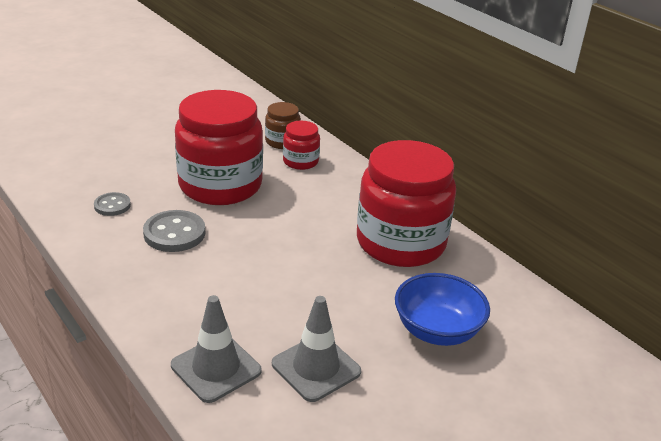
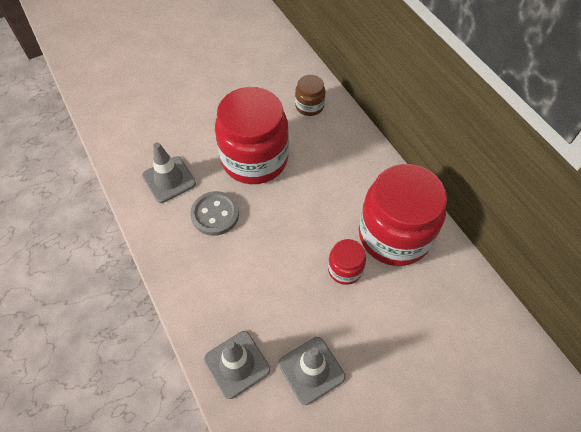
camera: 10 degrees right, 25 degrees up
(112, 205) = (169, 179): grey button -> grey traffic cone
(300, 161) = (322, 132): red jar -> red jar (345, 269)
(437, 331) = (410, 338): blue bowl -> none

